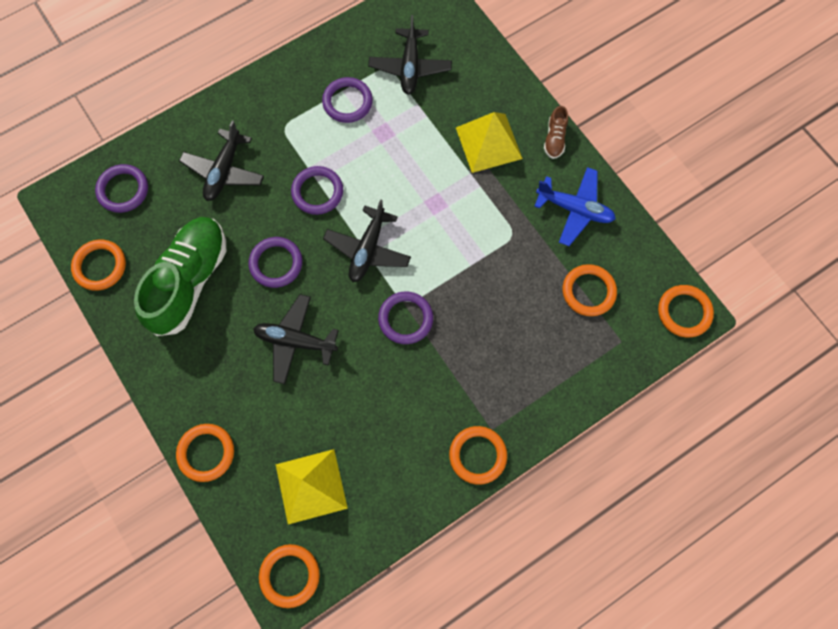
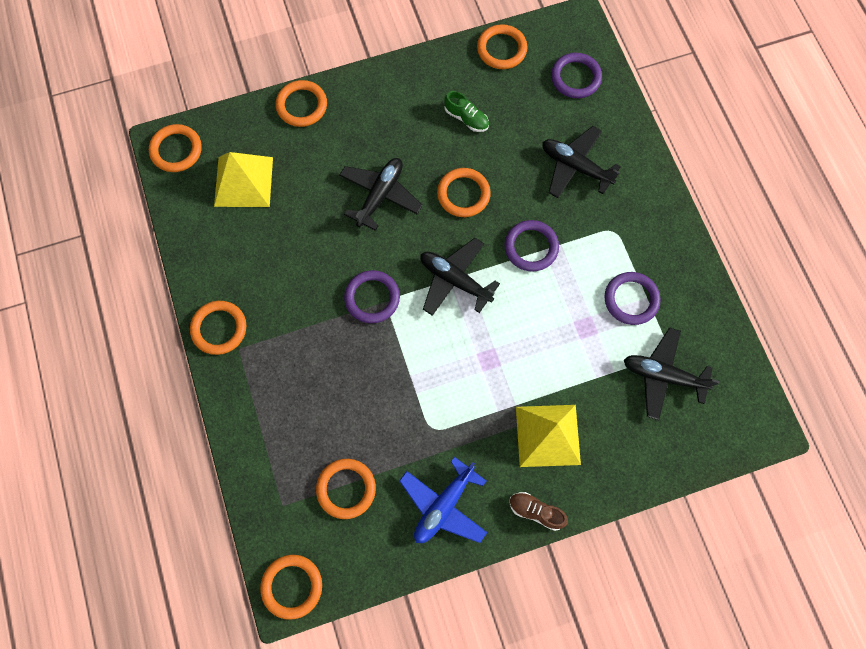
camera: 105 degrees right, 0 degrees up
(190, 281) = (466, 118): green shoe -> green shoe, size x0.42
(276, 263) = (463, 194): purple ring -> orange ring

